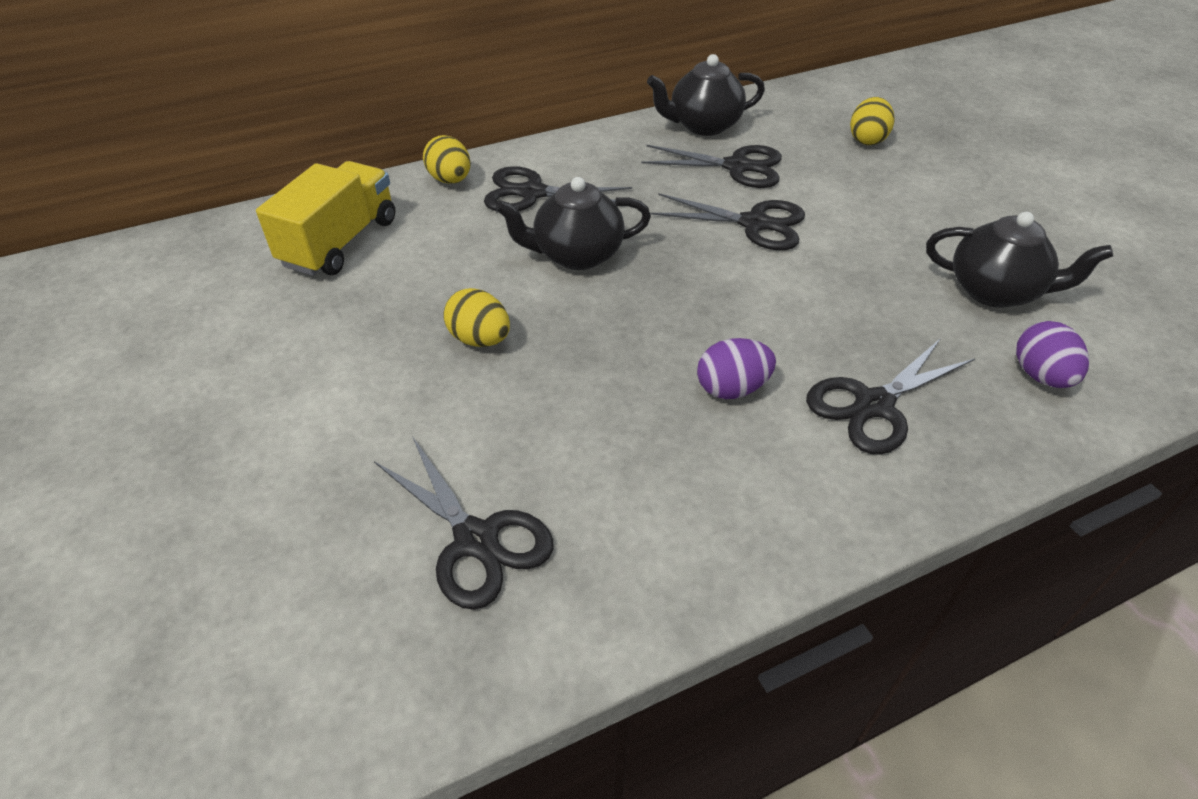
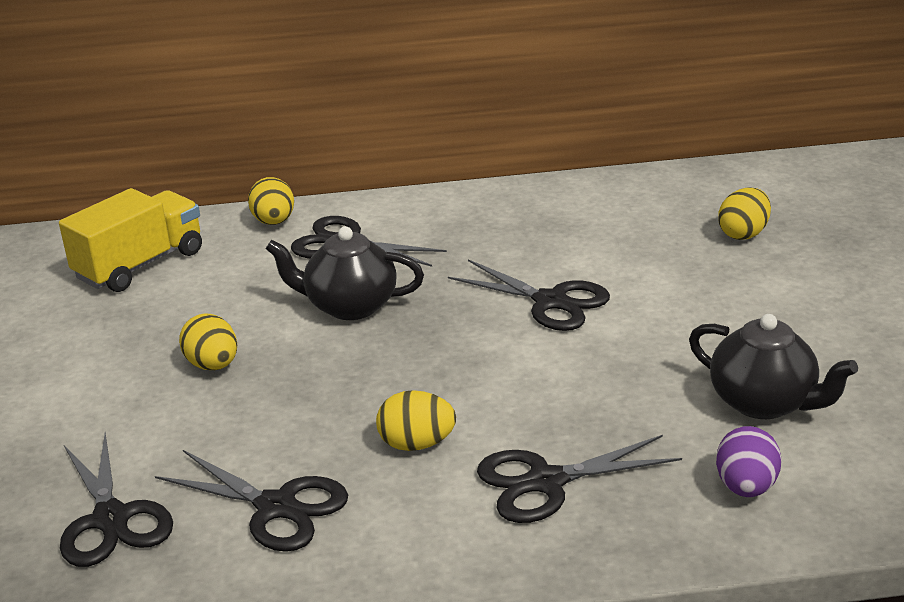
camera: 20 degrees right, 15 degrees down
(703, 126) = (568, 199): black teapot -> none
(732, 388) = (417, 444): purple egg -> yellow egg
(736, 167) = (573, 244): black scissors -> black scissors (276, 507)

